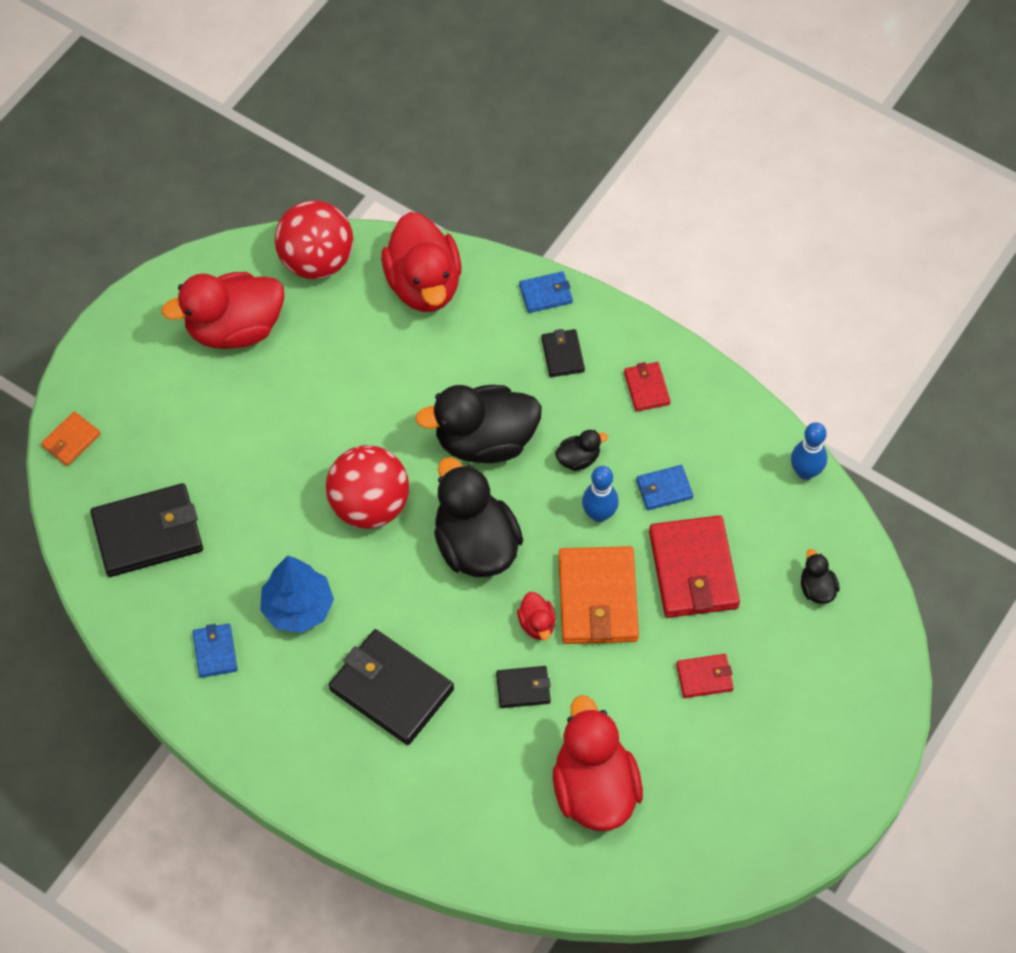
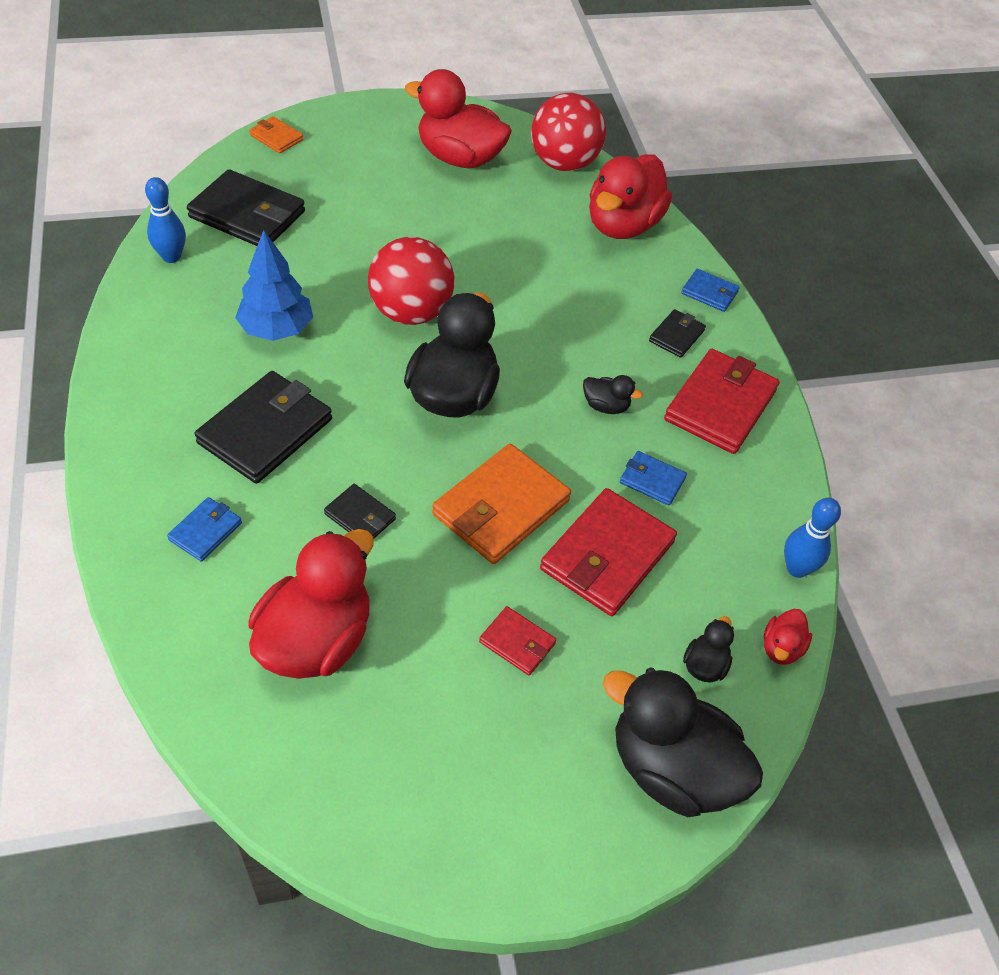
camera: 40 degrees right, 10 degrees down
(71, 440) = (276, 137): orange wallet -> orange wallet turned 45 degrees clockwise
(215, 652) = (187, 308): blue wallet -> blue wallet (205, 531)
(391, 689) = (265, 431): black wallet -> black wallet turned 45 degrees clockwise
(485, 441) = (547, 340): black duck -> black duck (671, 769)
(537, 624) = (430, 483): red duck -> red duck (781, 648)
(599, 514) = (576, 453): blue bowling pin -> blue bowling pin (171, 257)
(646, 388) = (720, 405): red wallet -> red wallet, size x1.99

